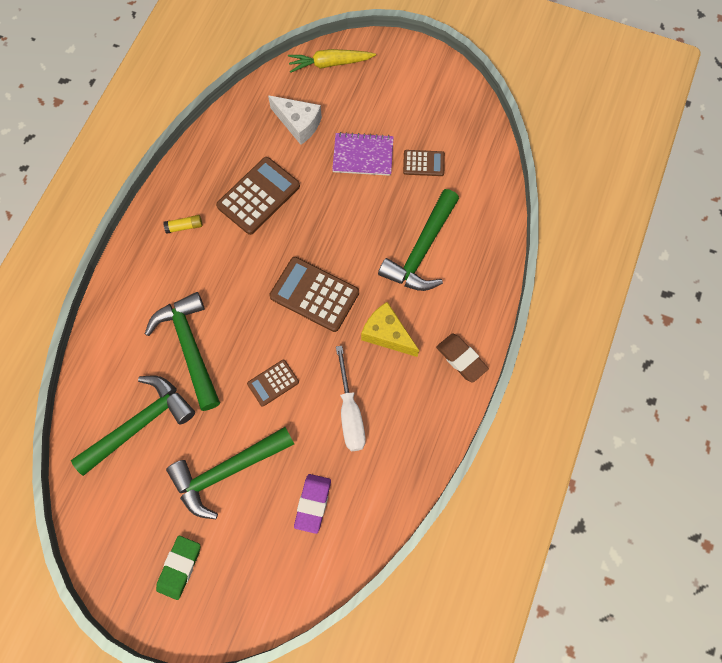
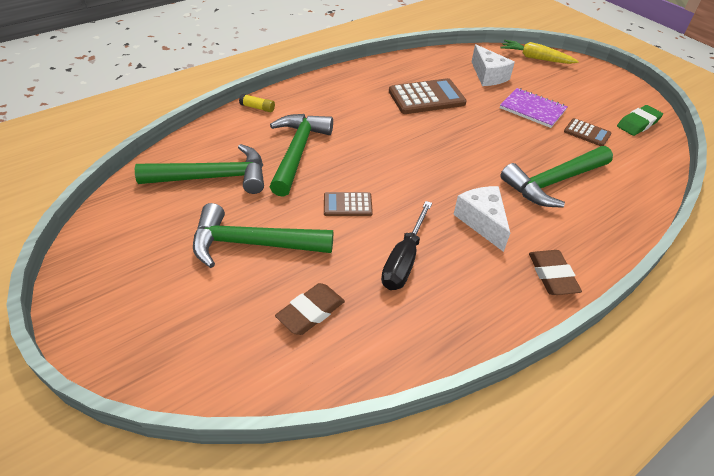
camera: 30 degrees right, 25 degrees down
(179, 567) = (142, 291): green eraser -> green eraser (638, 124)
(184, 227) = (355, 90): yellow glue stick -> yellow glue stick (257, 108)
(313, 503) = (311, 312): purple eraser -> brown eraser
(314, 294) = (430, 167): brown calculator -> none
(350, 413) = (404, 260): white screwdriver -> black screwdriver
(387, 334) = (482, 222): yellow cheese -> white cheese

